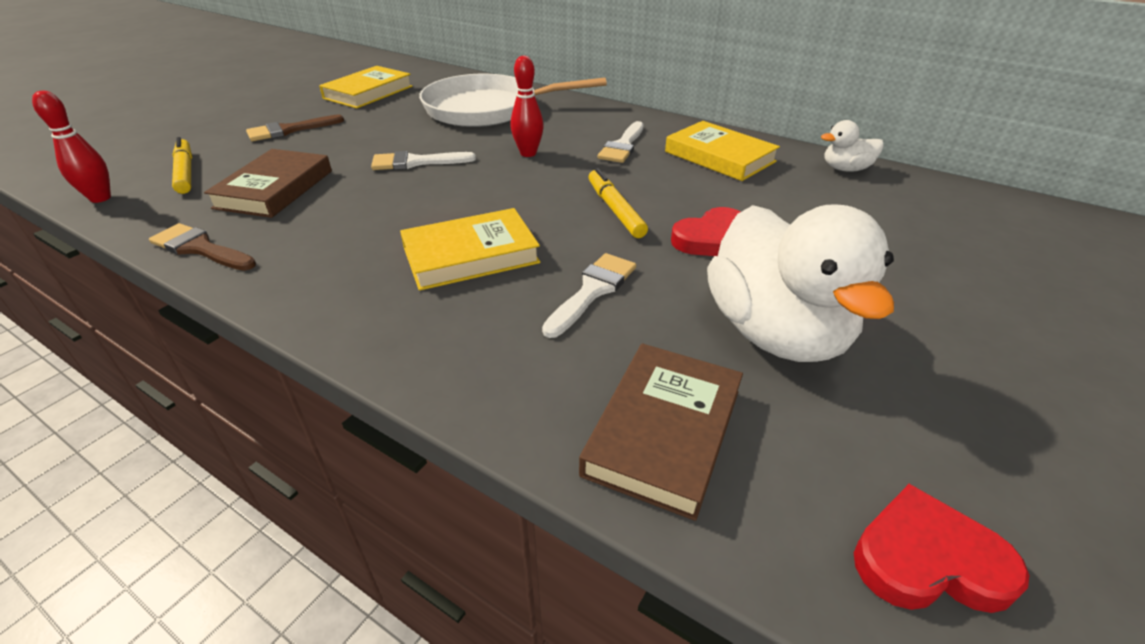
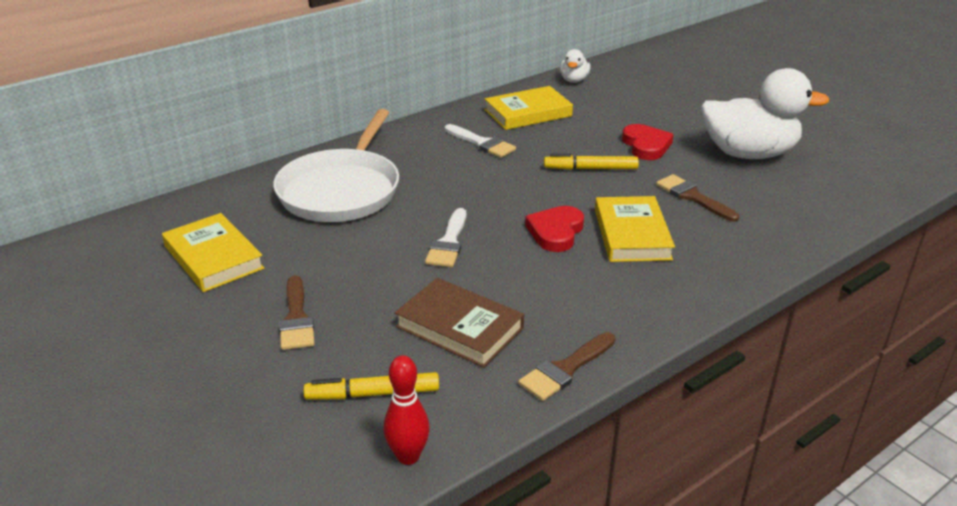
camera: 70 degrees left, 5 degrees down
(528, 153) = (468, 185): red bowling pin -> none
(592, 291) = (693, 197): white brush -> brown brush
(663, 431) = (821, 202): brown book -> none
(928, 559) = (894, 165): red heart -> red heart (555, 232)

